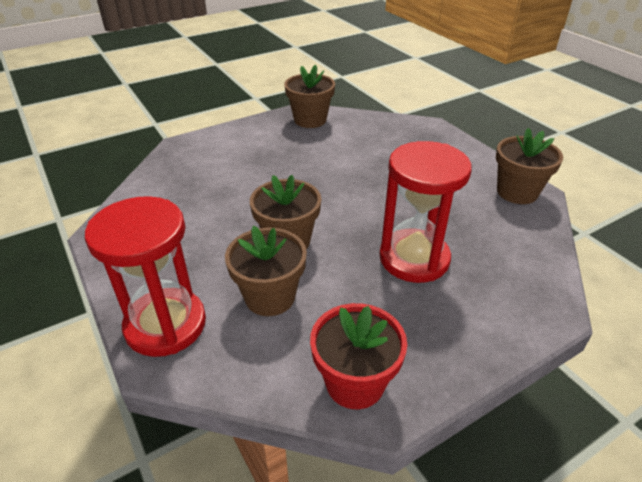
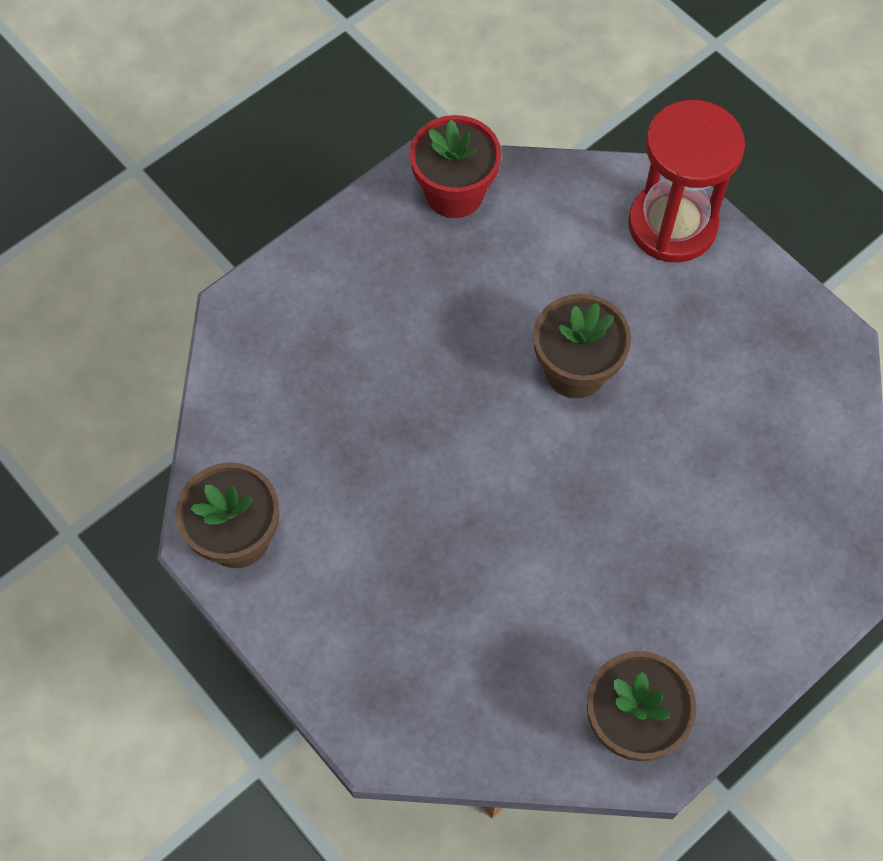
camera: 170 degrees right, 25 degrees up
(270, 297) = (570, 278): brown flower pot -> none
(414, 258) = (401, 366): red hourglass -> none

